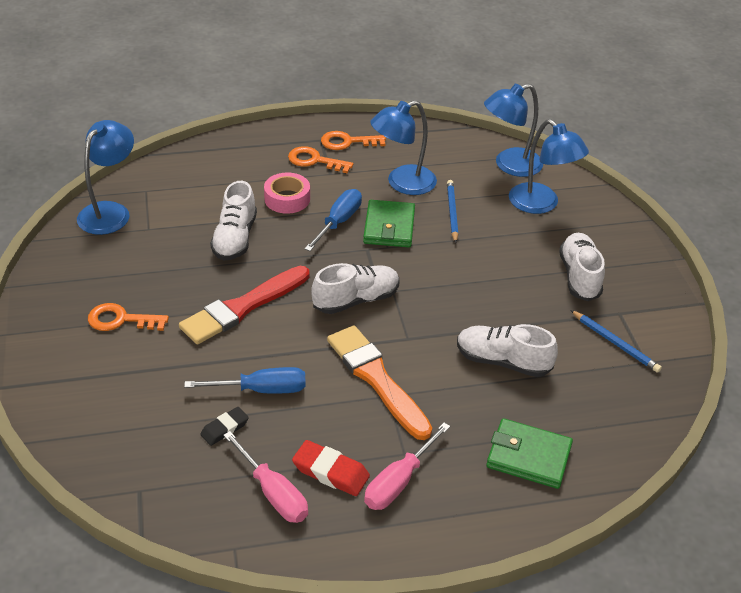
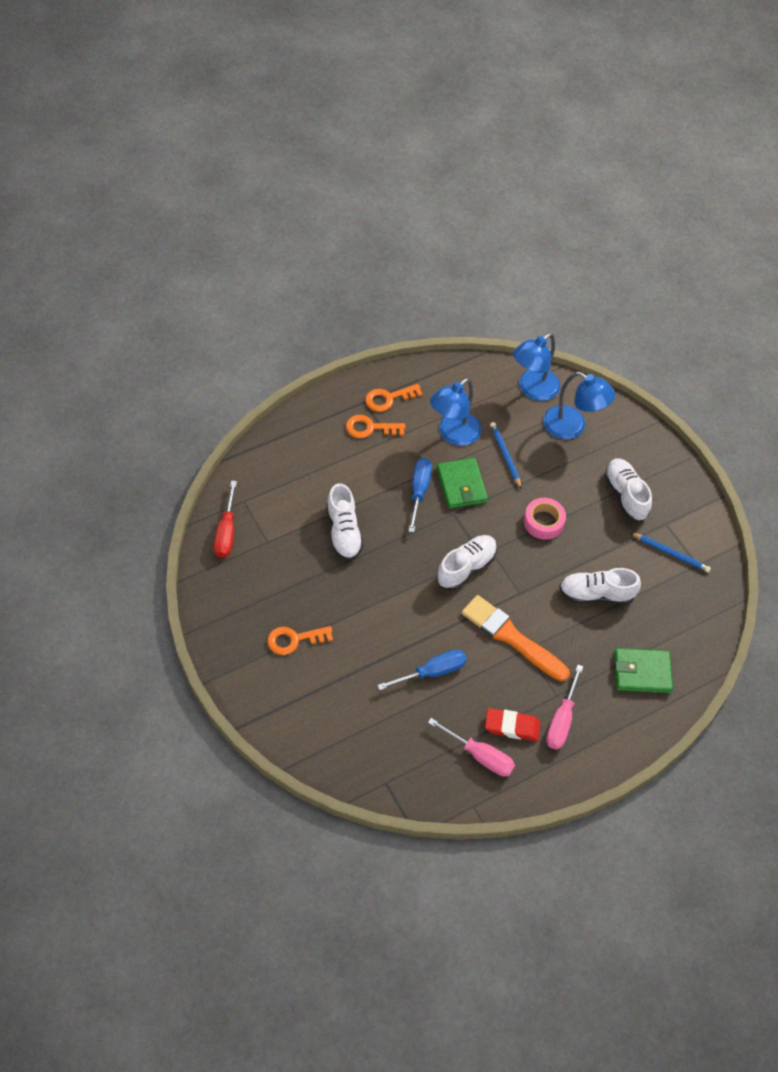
camera: 20 degrees left, 15 degrees up
(110, 212) = (226, 532): blue lamp -> red screwdriver
(224, 429) = (421, 714): black eraser -> none
(242, 307) = (382, 600): red brush -> none
(287, 199) = (366, 477): pink tape -> pink tape (543, 522)

